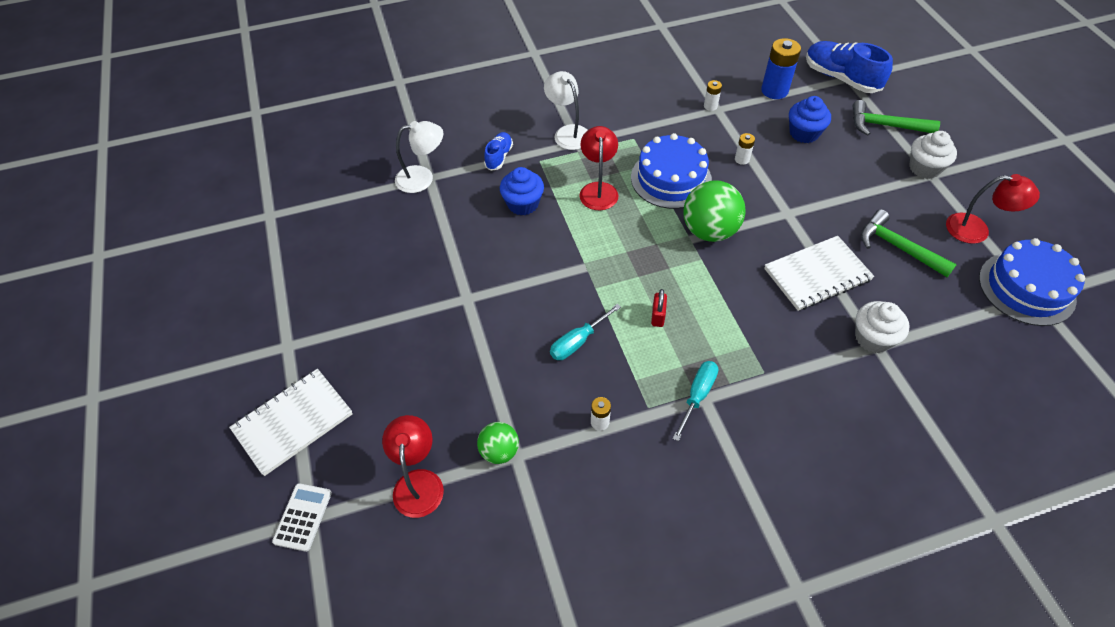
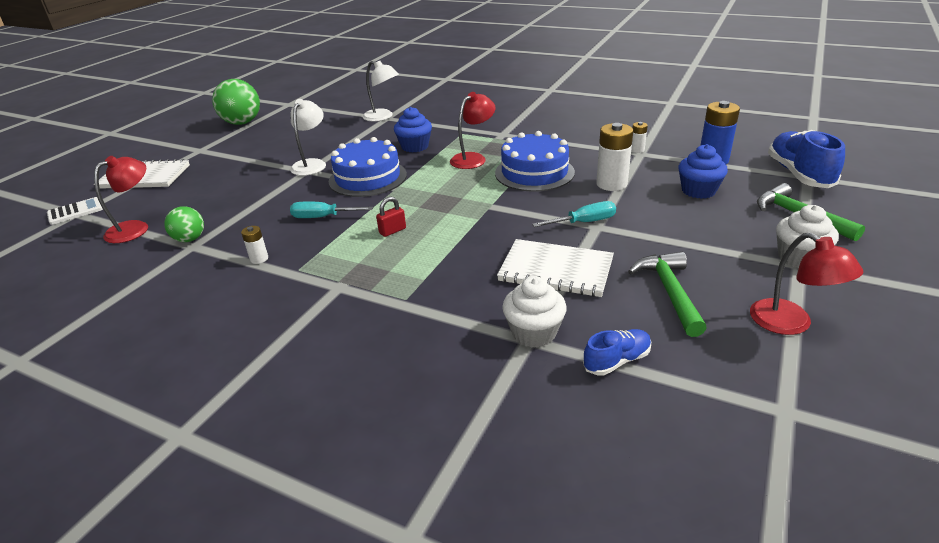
camera: 45 degrees right, 20 degrees down
(499, 157) = (441, 123): blue shoe -> blue shoe (616, 361)
(568, 132) = (504, 128): white lamp -> white lamp (311, 164)
(697, 396) = (336, 283): turquoise screwdriver -> turquoise screwdriver (583, 222)
(709, 231) = (512, 208): green ball -> green ball (242, 123)
(742, 159) = (611, 184): white battery -> white battery, size x1.97
(1026, 288) = (784, 397): blue cake -> blue cake (368, 178)

